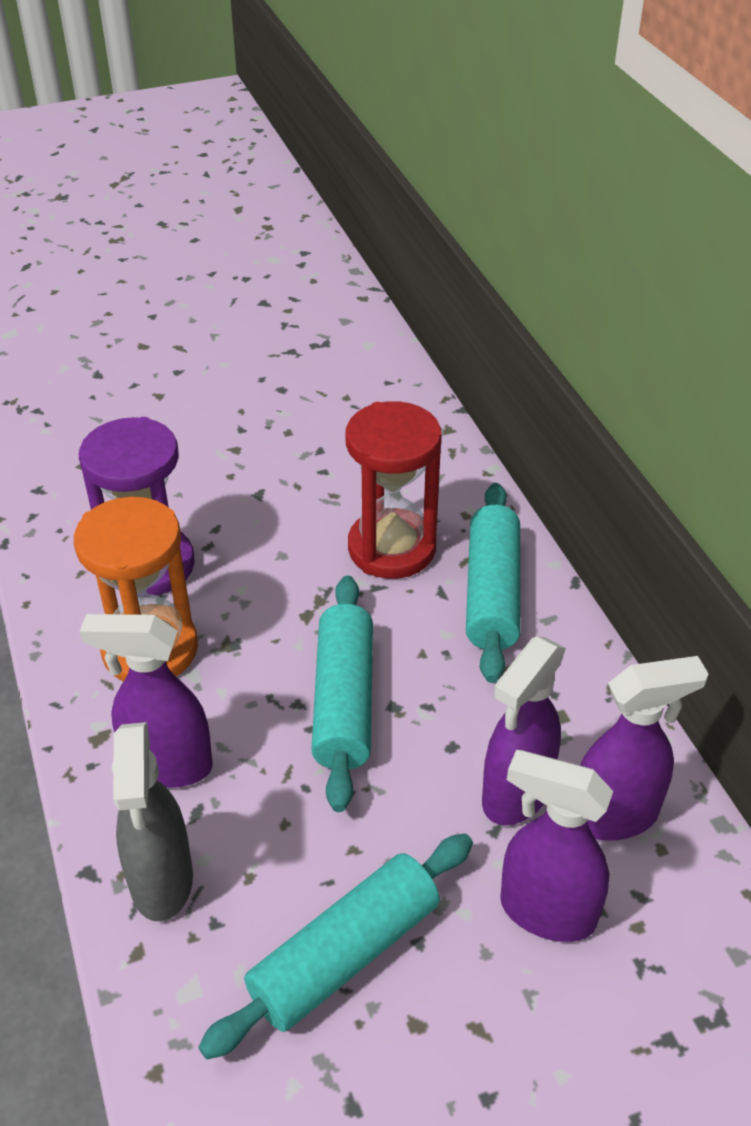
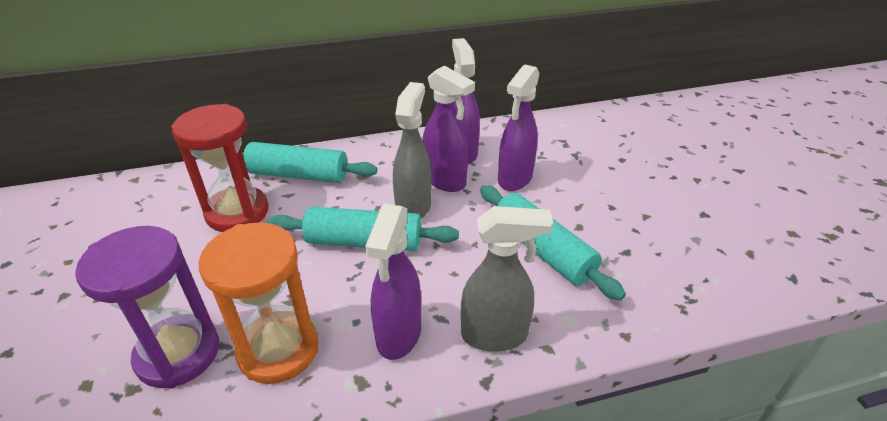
camera: 85 degrees left, 5 degrees down
(433, 754) = (414, 207): none -> grey spray bottle

